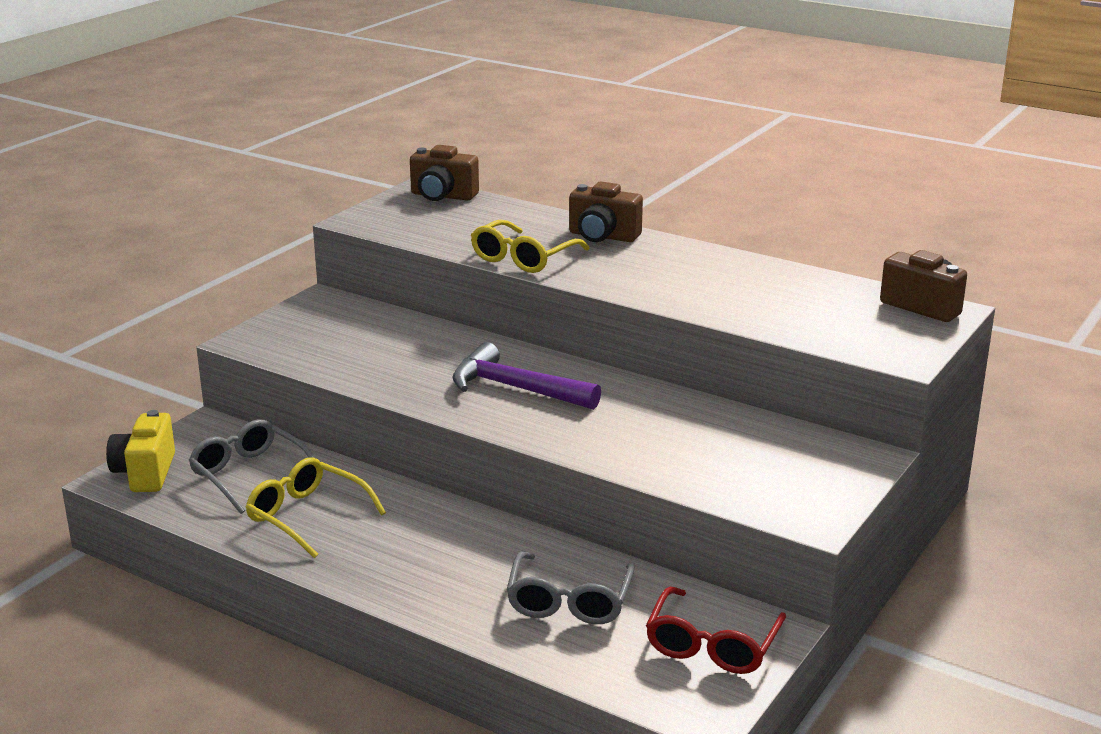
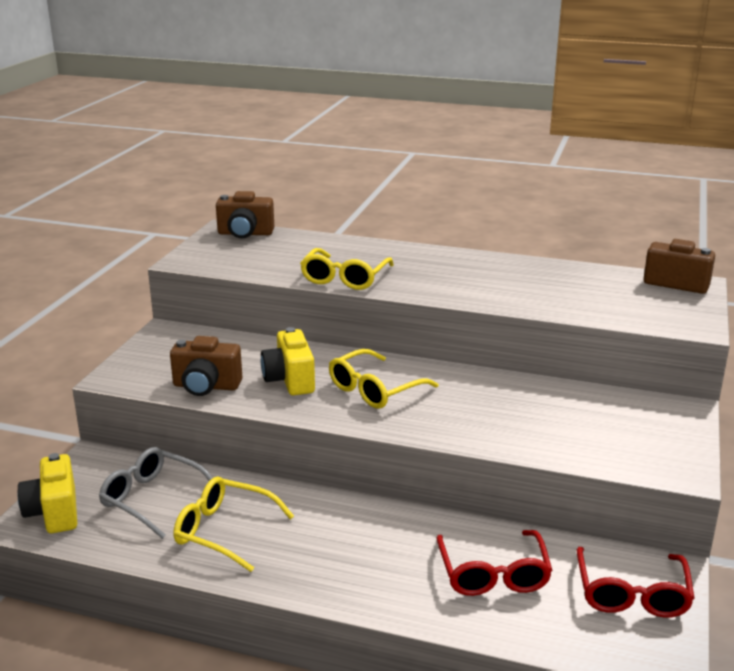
camera: 15 degrees left, 0 degrees up
(428, 367) = (290, 380): none -> yellow camera
(516, 388) = (374, 390): purple hammer -> yellow glasses
(569, 601) = (493, 574): grey glasses -> red glasses
(602, 236) = (396, 254): brown camera -> brown camera (206, 386)

